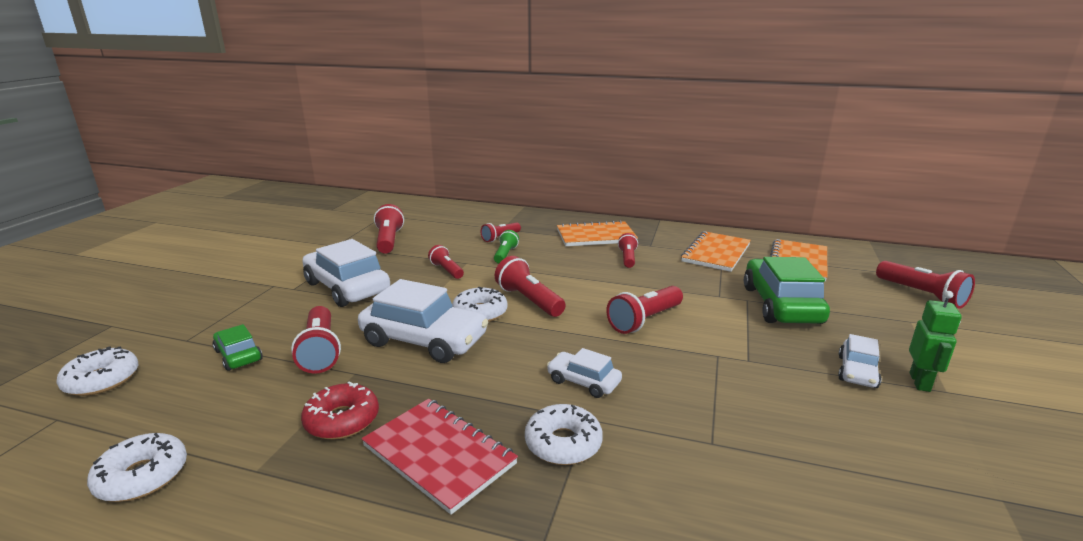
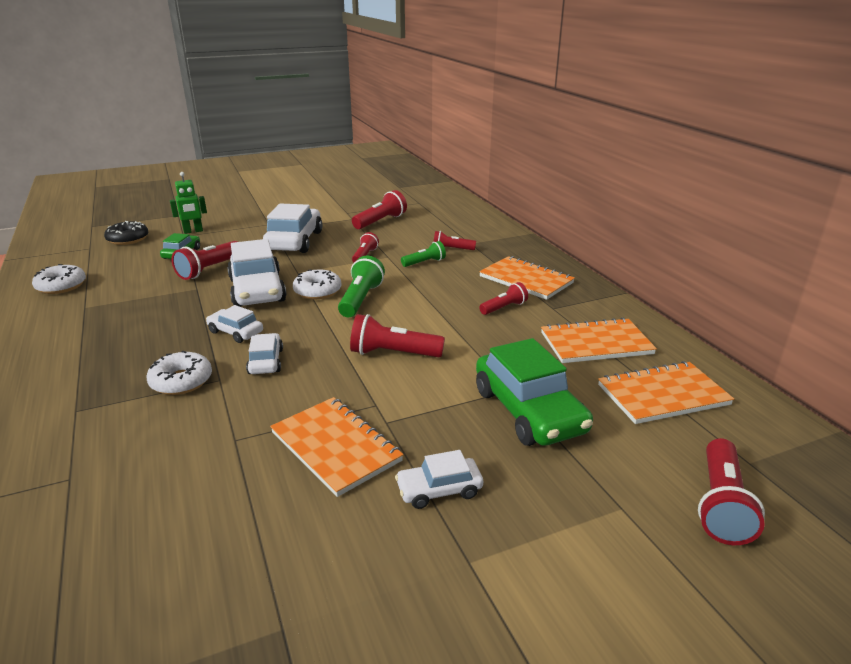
camera: 50 degrees right, 5 degrees up
(102, 380) = (128, 239): white donut -> black donut
(342, 420) = (145, 307): red donut -> none
(439, 455) = (135, 347): red notebook -> none
(499, 380) = (235, 332): none -> white car
(529, 300) = (361, 299): red flashlight -> green flashlight
(767, 394) = (335, 447): none -> orange notebook
(781, 305) = (529, 411): green car -> green car turned 105 degrees clockwise
(920, 382) = (466, 538): green robot -> green robot (193, 231)

